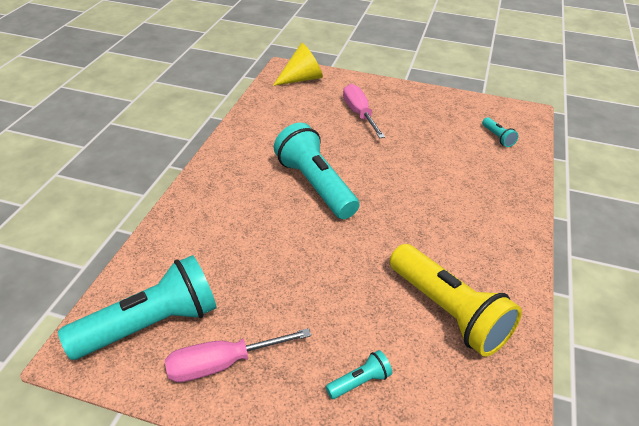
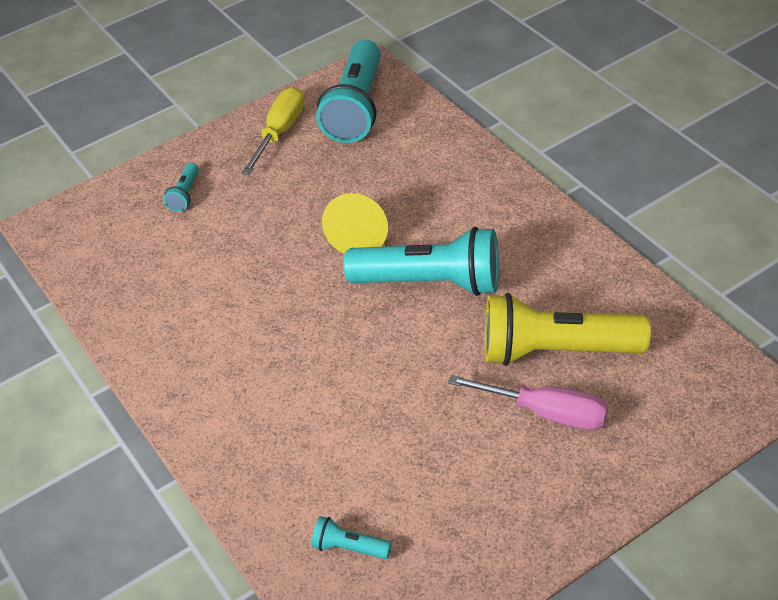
camera: 135 degrees right, 5 degrees up
(221, 364) = (280, 132): pink screwdriver -> yellow screwdriver
(301, 79) = (708, 398): yellow cone -> yellow cone (361, 234)
(448, 312) = (176, 284): yellow flashlight -> yellow flashlight (556, 351)

